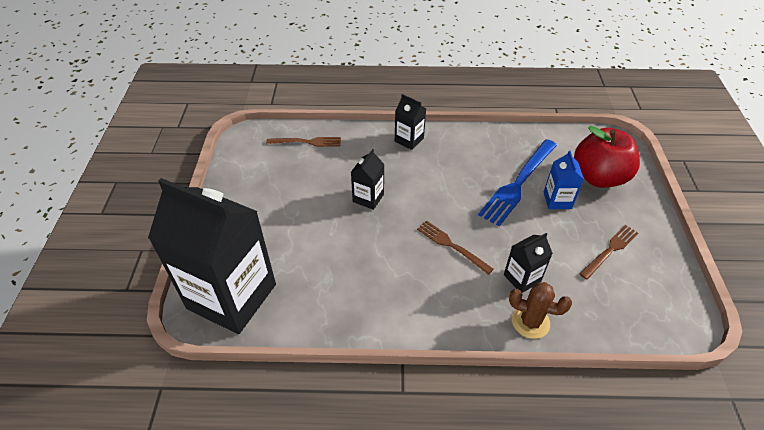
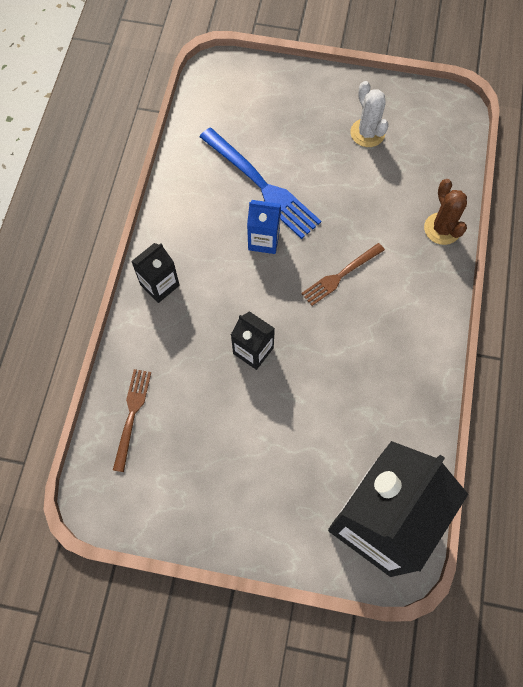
camera: 80 degrees left, 20 degrees up
(522, 278) = (391, 221): black carton -> none
(530, 322) = (442, 229): brown cactus -> brown cactus turned 45 degrees counterclockwise
(557, 200) = (294, 156): blue carton -> blue carton (264, 240)
(598, 177) = (268, 106): red apple -> none
(610, 250) = (367, 133): brown fork -> white cactus

